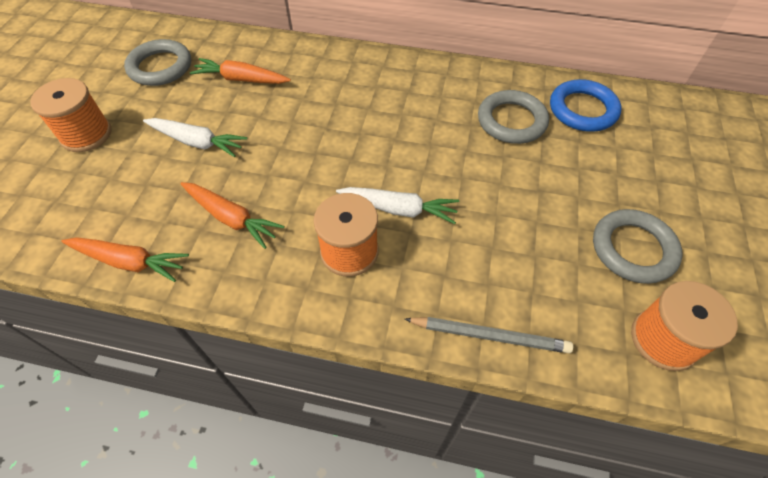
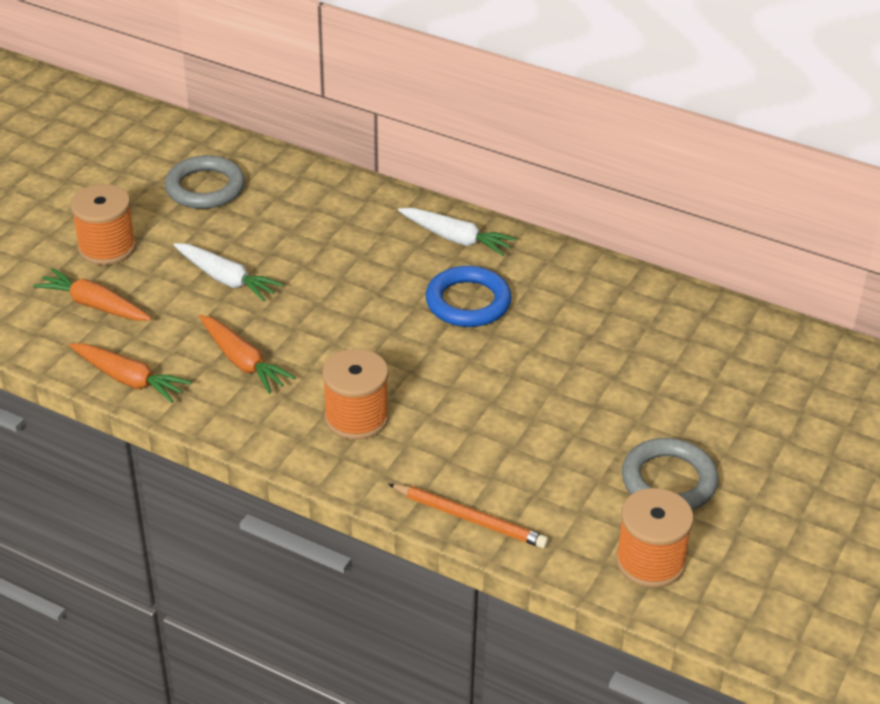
camera: 15 degrees right, 15 degrees down
(241, 79) = (296, 220): orange carrot -> orange carrot (94, 305)
(399, 209) = (426, 390): white carrot -> white carrot (456, 239)
(489, 336) = (469, 518): grey pencil -> orange pencil
(511, 121) = (602, 328): grey ring -> none
(582, 110) = (698, 333): blue ring -> blue ring (468, 302)

